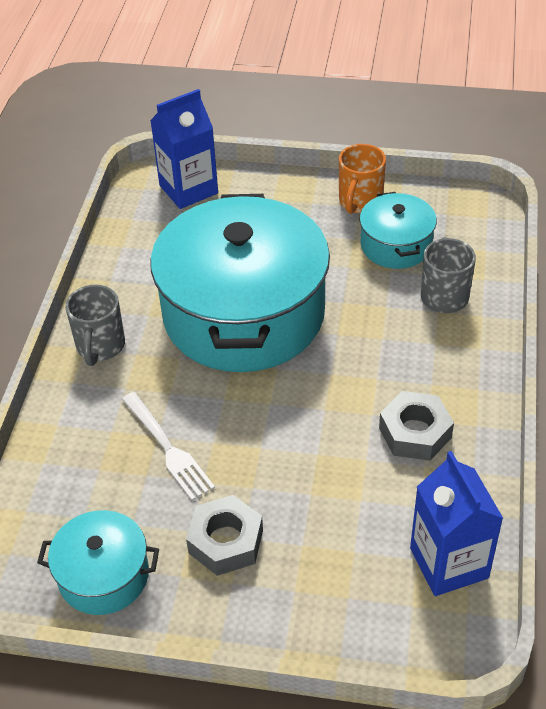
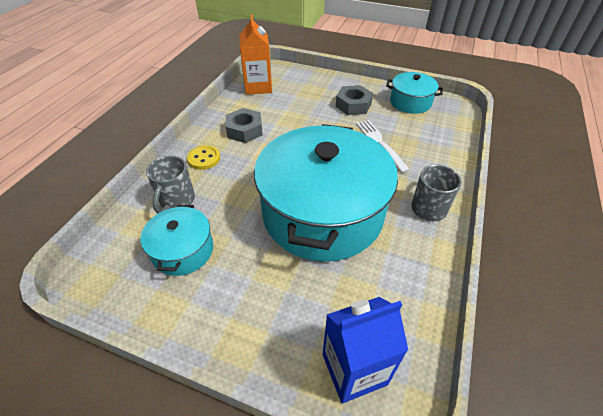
camera: 170 degrees left, 0 degrees up
(359, 202) = (186, 307): orange mug -> none
(449, 364) = (204, 158): none -> yellow button
(449, 563) = (258, 87): blue carton -> orange carton

